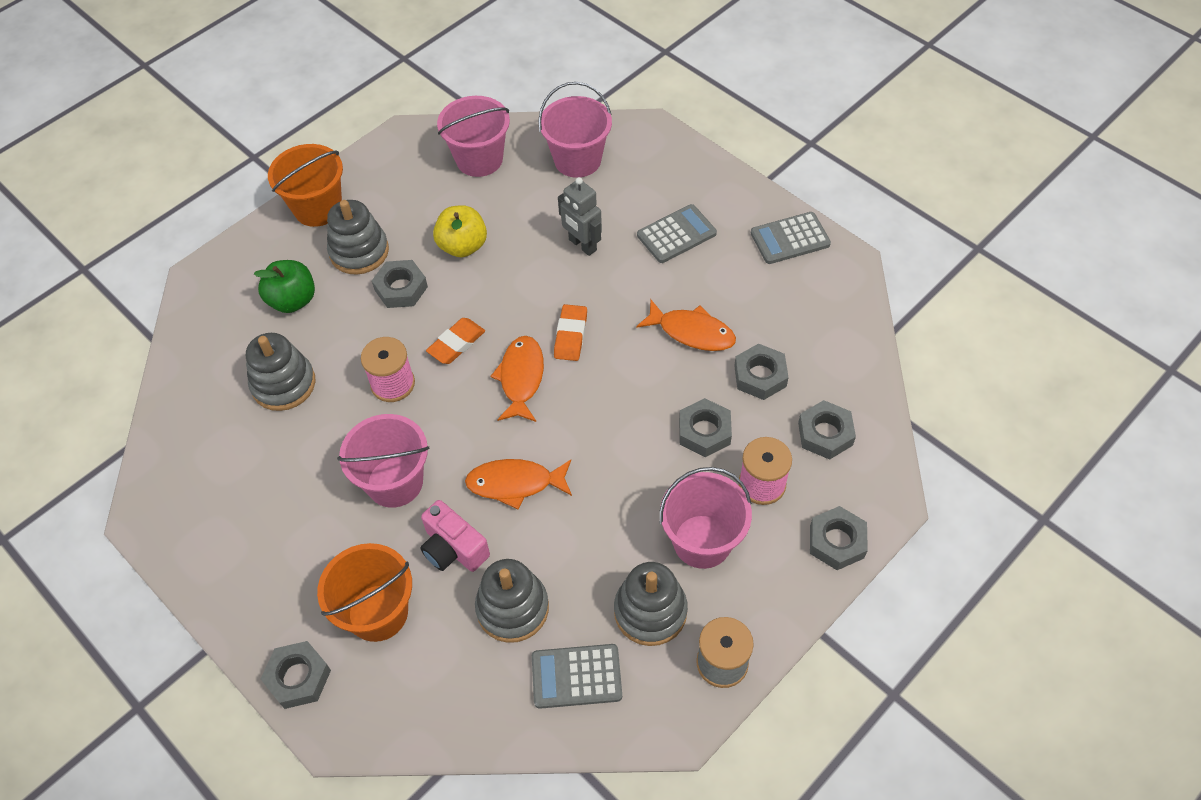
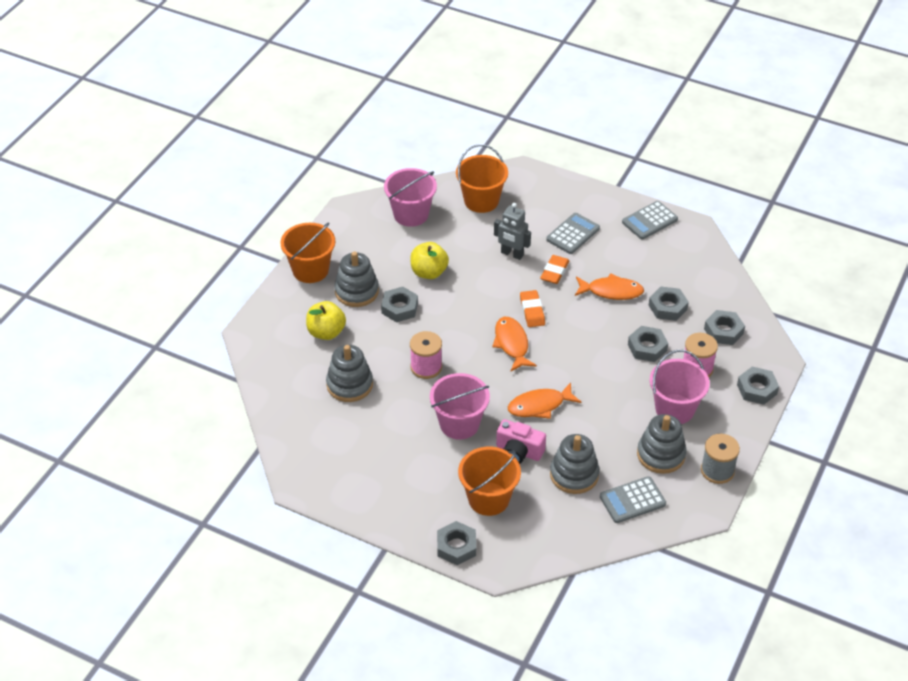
camera: 20 degrees left, 10 degrees down
(293, 300) = (326, 332): green apple -> yellow apple
(456, 343) = (457, 333): orange eraser -> orange eraser (554, 272)
(577, 160) = (481, 201): pink bucket -> orange bucket

